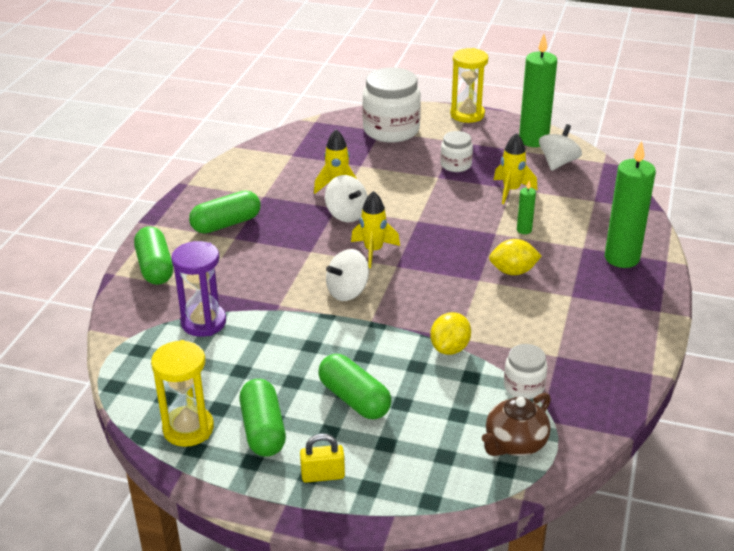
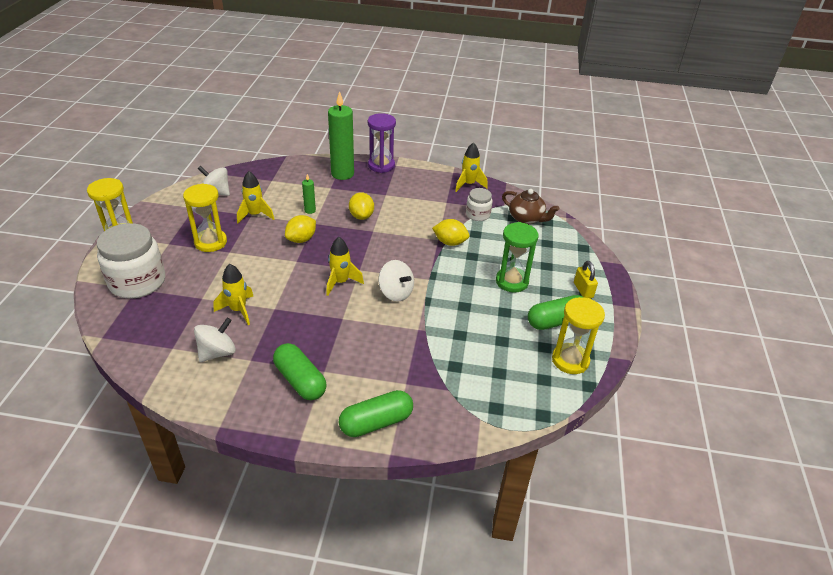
camera: 100 degrees left, 5 degrees up
(203, 322) = (450, 372): purple hourglass -> purple hourglass (381, 165)
(346, 214) = (286, 301): white spinning top -> white spinning top (217, 352)
(354, 399) = (512, 281): green capsule -> green hourglass
(456, 165) = (210, 242): white jar -> yellow hourglass
(460, 224) = (301, 239): none -> yellow lemon
(533, 140) = (177, 203): green candle -> none
(613, 387) = (468, 184): none -> yellow rocket

